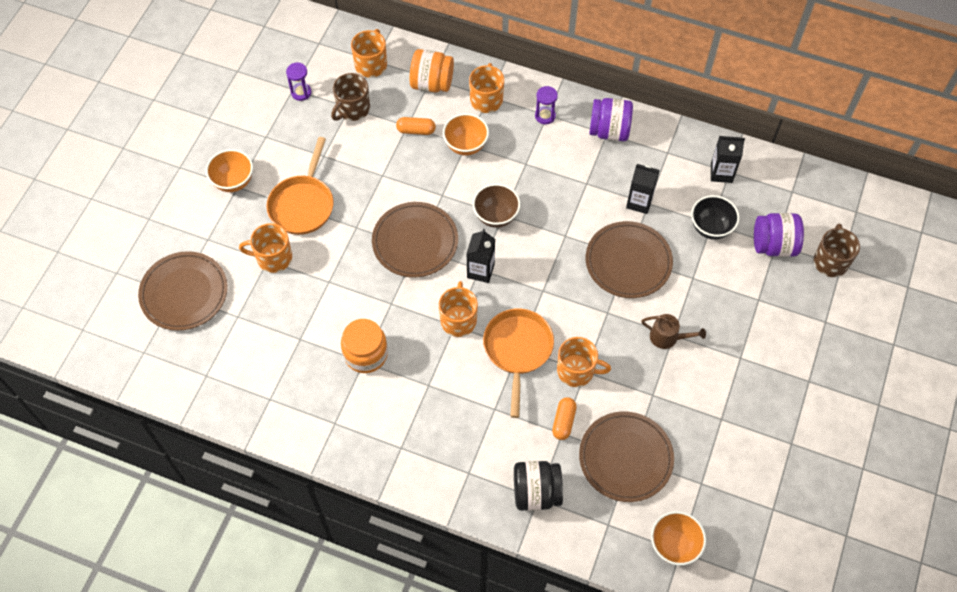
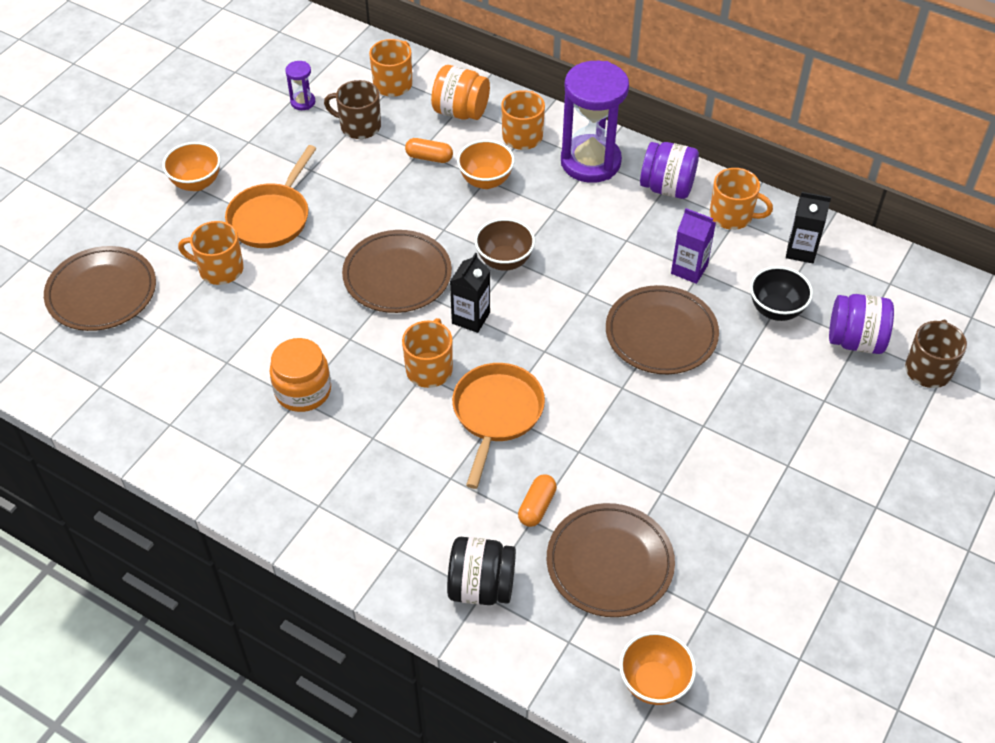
camera: 10 degrees right, 10 degrees down
(352, 109) = (359, 126): brown mug -> brown mug turned 60 degrees clockwise
(545, 116) = (590, 162): purple hourglass -> purple hourglass, size x2.34
(576, 371) = (567, 449): orange mug -> orange mug (732, 216)
(639, 202) = (689, 269): black carton -> purple carton
(667, 337) = (695, 427): brown watering can -> none

